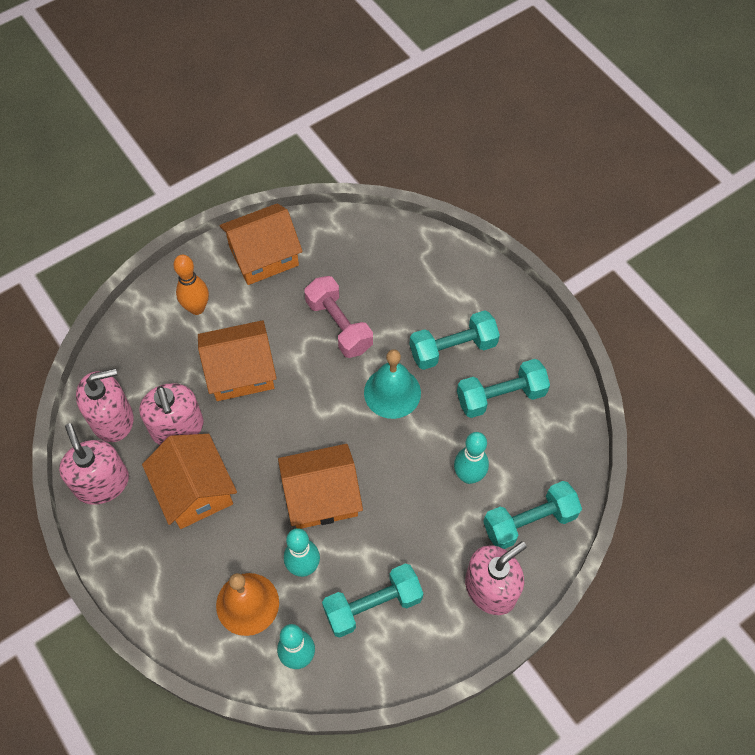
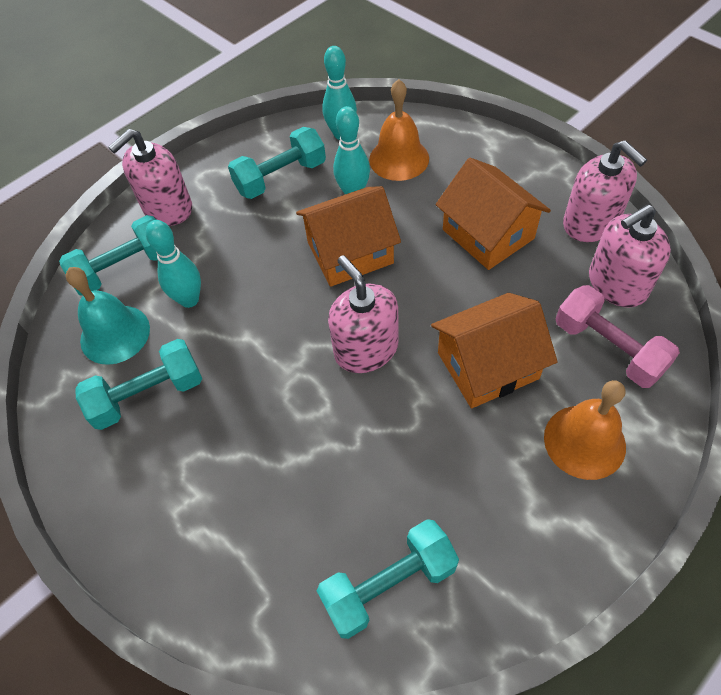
camera: 175 degrees right, 5 degrees down
(177, 428) = (536, 289): pink soap dispenser -> pink soap dispenser (366, 349)
(197, 308) = (584, 441): orange bowling pin -> orange bell
(264, 256) = (521, 549): orange house -> none
(339, 325) = (374, 453): pink dumbbell -> pink dumbbell (608, 348)
(392, 392) = (287, 375): turquoise bell -> turquoise bell (115, 334)
(453, 349) = (211, 448): turquoise dumbbell -> turquoise dumbbell (388, 584)

